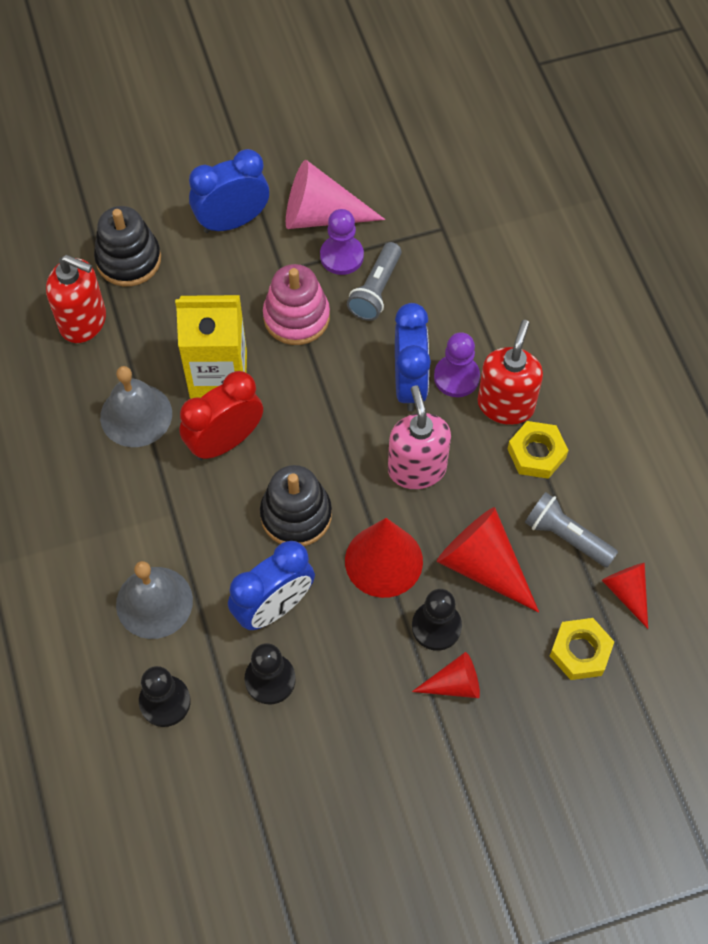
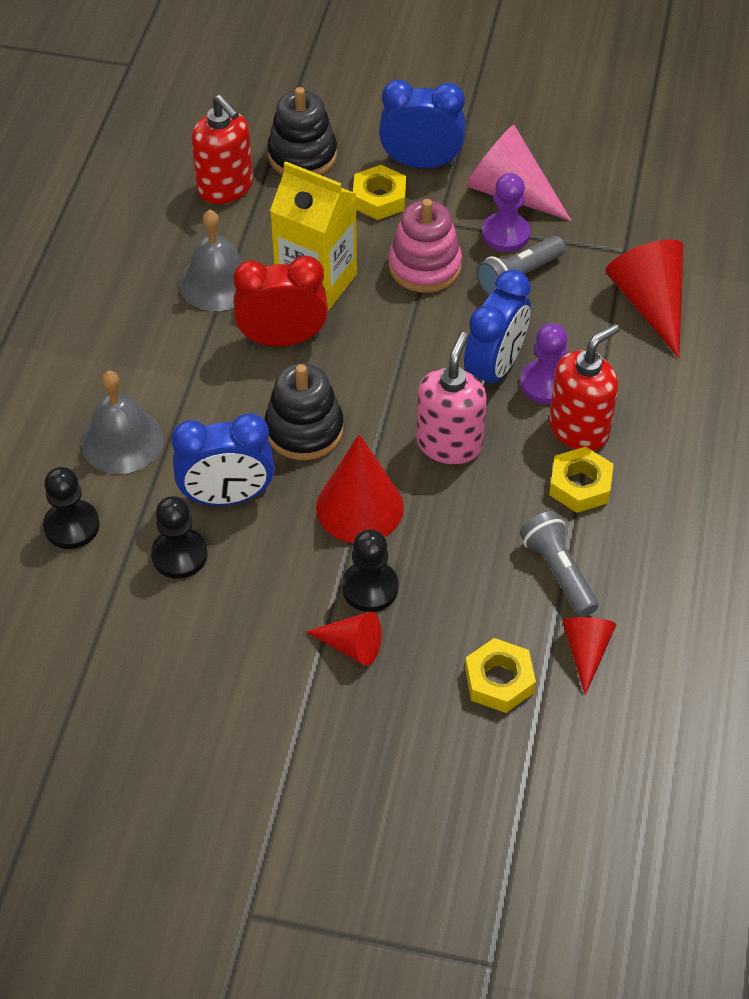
camera: 30 degrees right, 10 degrees down
(219, 271) = (379, 198): none -> yellow nut
(483, 565) = (455, 557): red cone -> red cone (650, 304)

